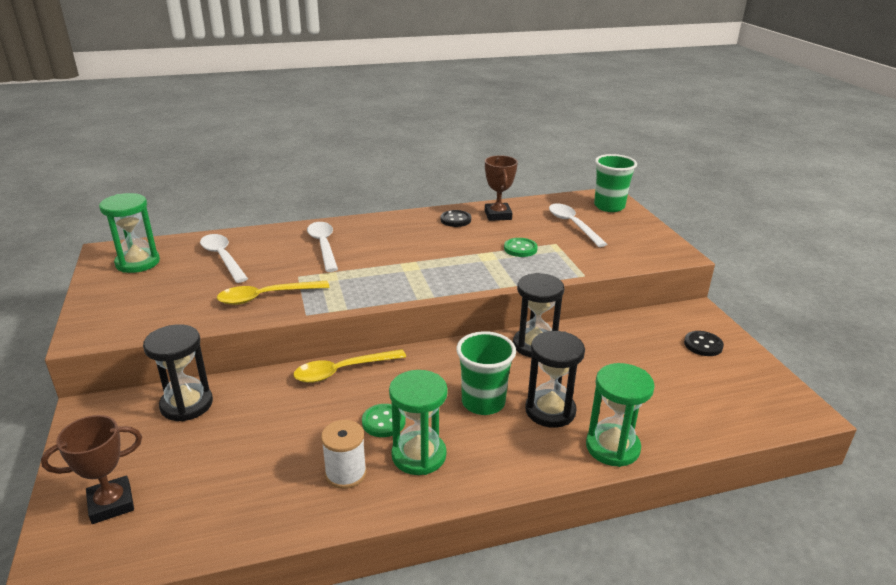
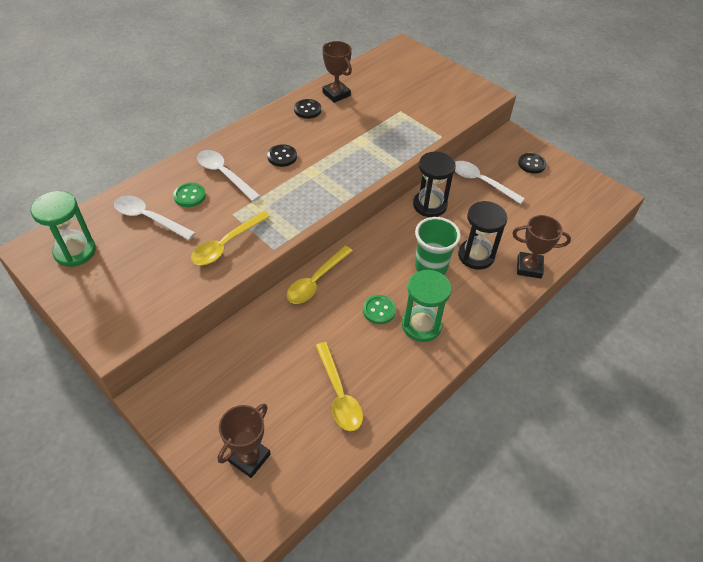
camera: 30 degrees left, 20 degrees up
(186, 404) = (225, 359): black hourglass -> none
(261, 484) = (339, 394): none -> yellow spoon
(346, 473) = (387, 360): white spool -> none
(392, 247) = (282, 156): none -> black button
(520, 249) = (379, 125): green button -> green button (189, 196)
(573, 225) = (399, 87): white spoon -> white spoon (481, 182)
(609, 206) = (411, 58): green cup -> none
(612, 447) = (529, 267): green hourglass -> brown trophy

